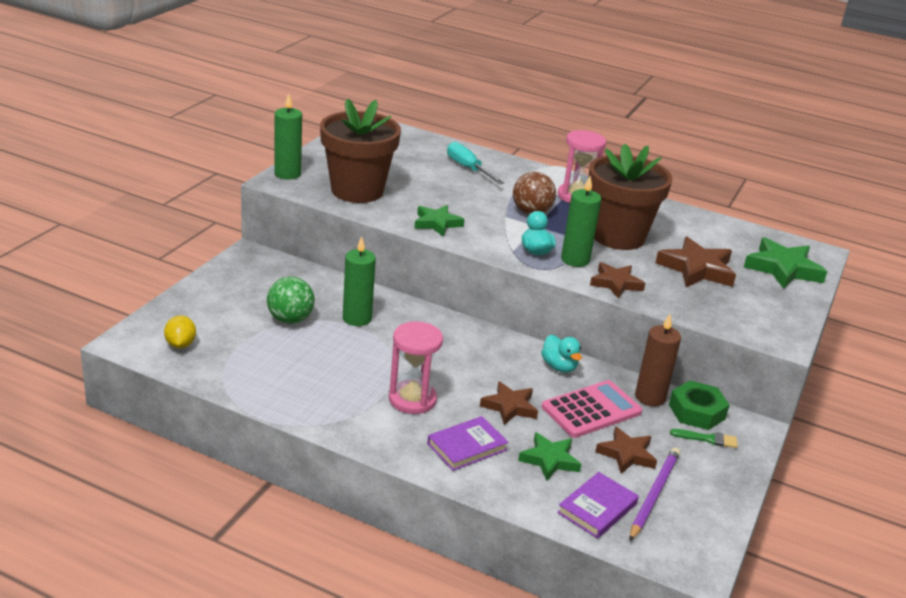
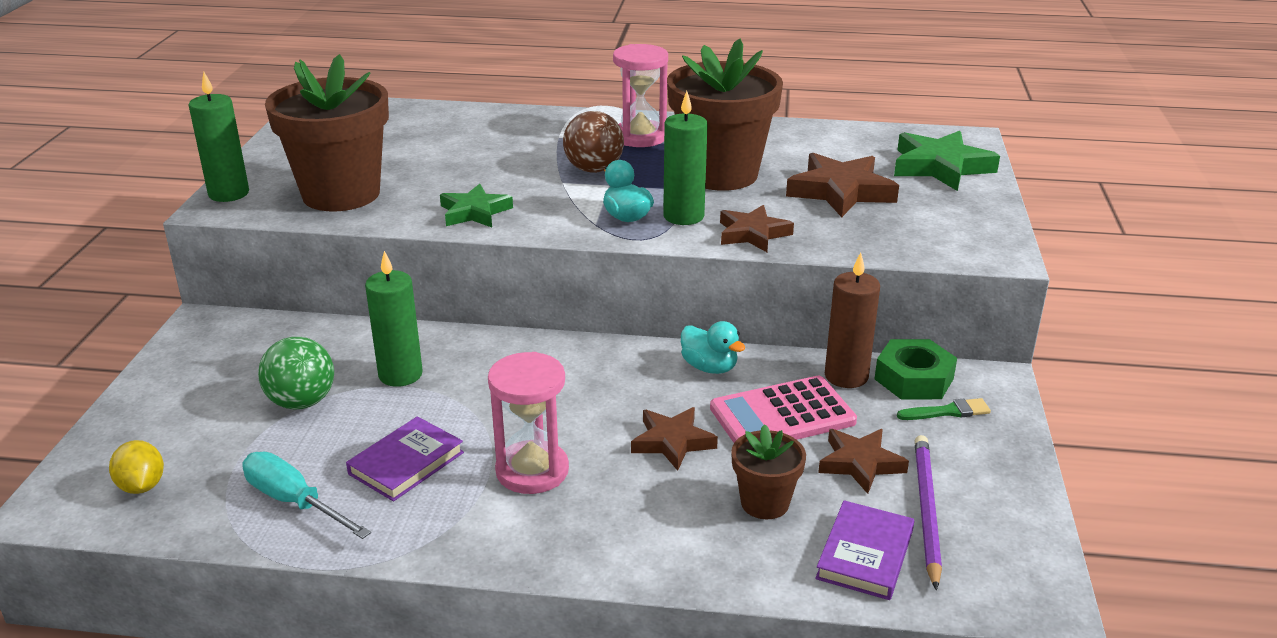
camera: 15 degrees left, 0 degrees up
(467, 446) = (642, 518): purple book -> purple book (406, 463)
(468, 168) = (481, 133): turquoise screwdriver -> turquoise screwdriver (294, 502)
(549, 460) = (764, 503): green star -> brown flower pot
(591, 410) = (782, 415): pink calculator -> pink calculator turned 150 degrees counterclockwise

